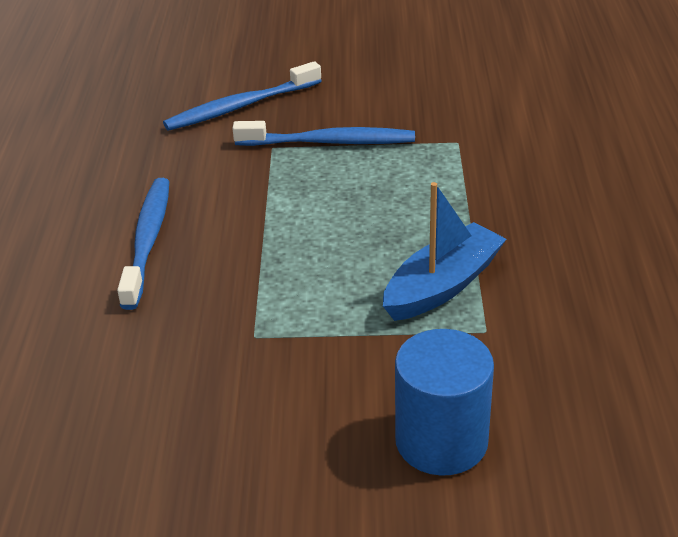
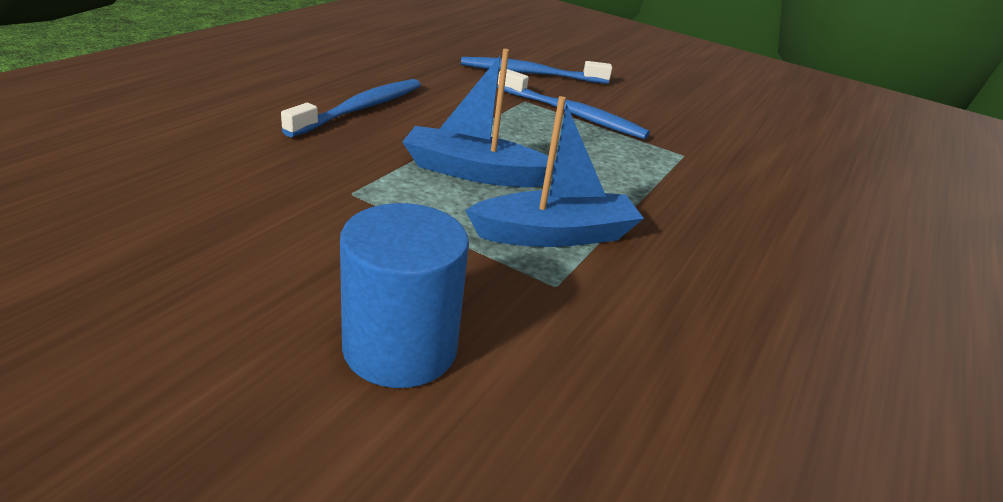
camera: 25 degrees right, 5 degrees down
(322, 258) = (474, 172): none -> blue boat

